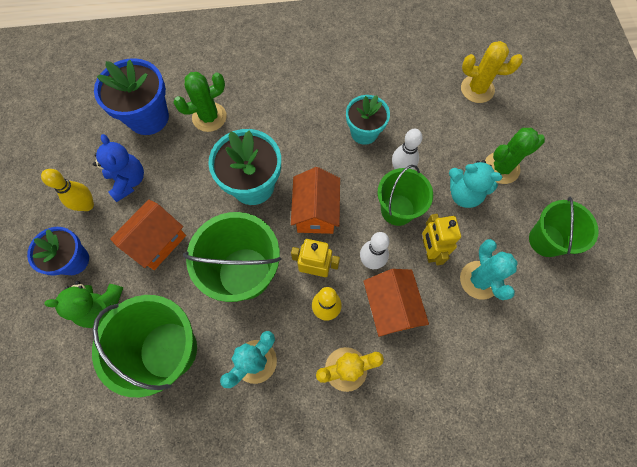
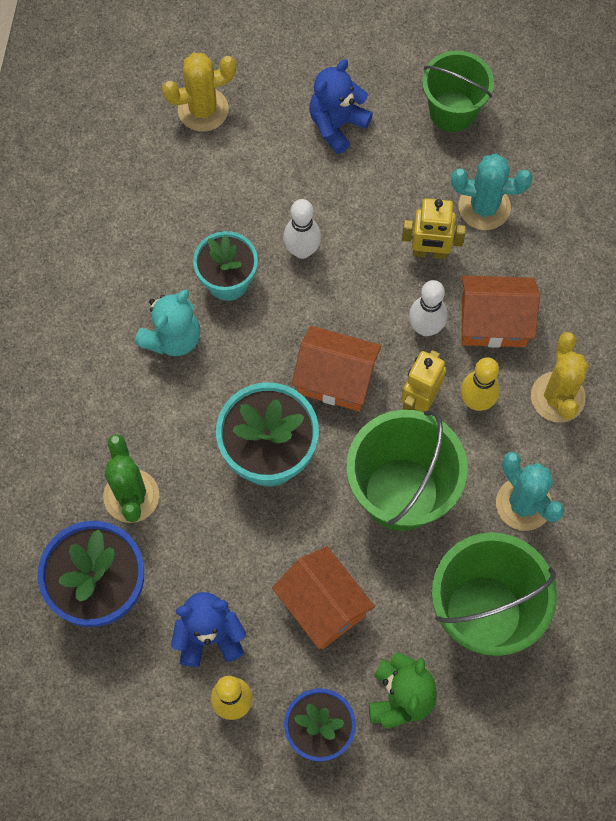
camera: 75 degrees left, 0 degrees up
(397, 210) = (361, 273): green bucket -> none
(464, 194) = (362, 184): turquoise teddy bear -> turquoise teddy bear (172, 337)
(477, 89) = (203, 109): yellow cactus -> yellow cactus turned 45 degrees clockwise
(501, 168) = (337, 125): green cactus -> blue teddy bear

